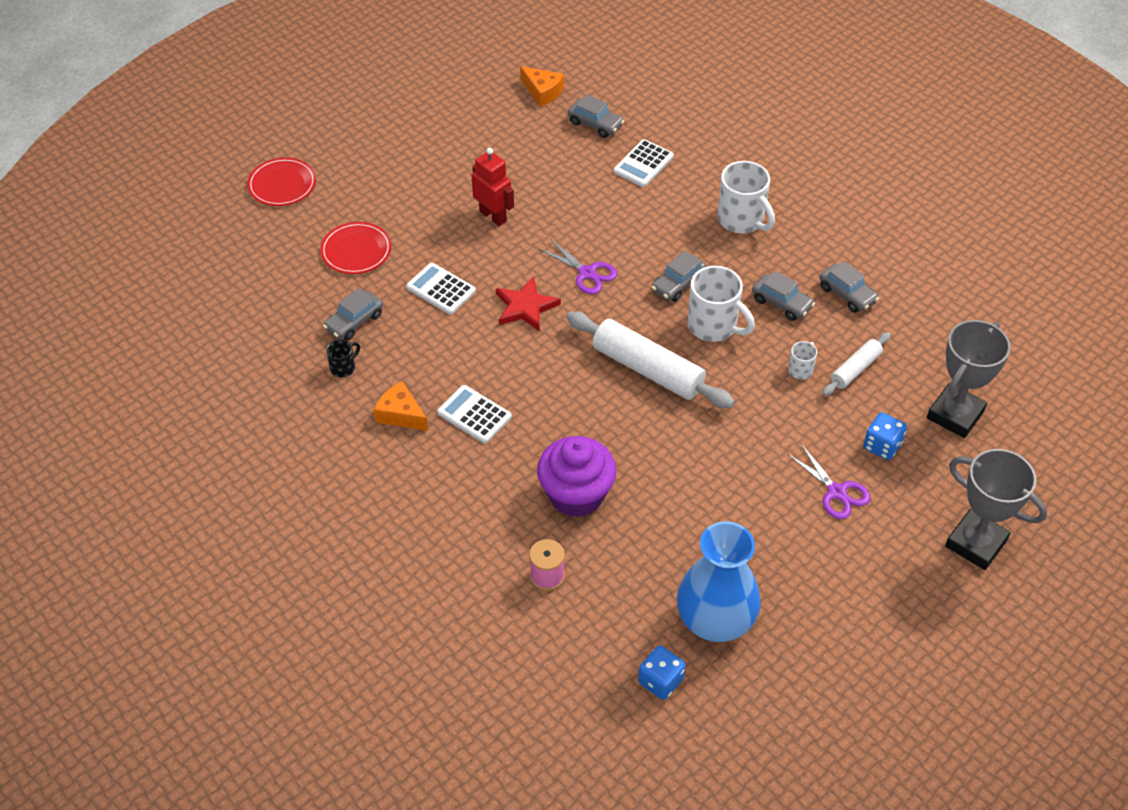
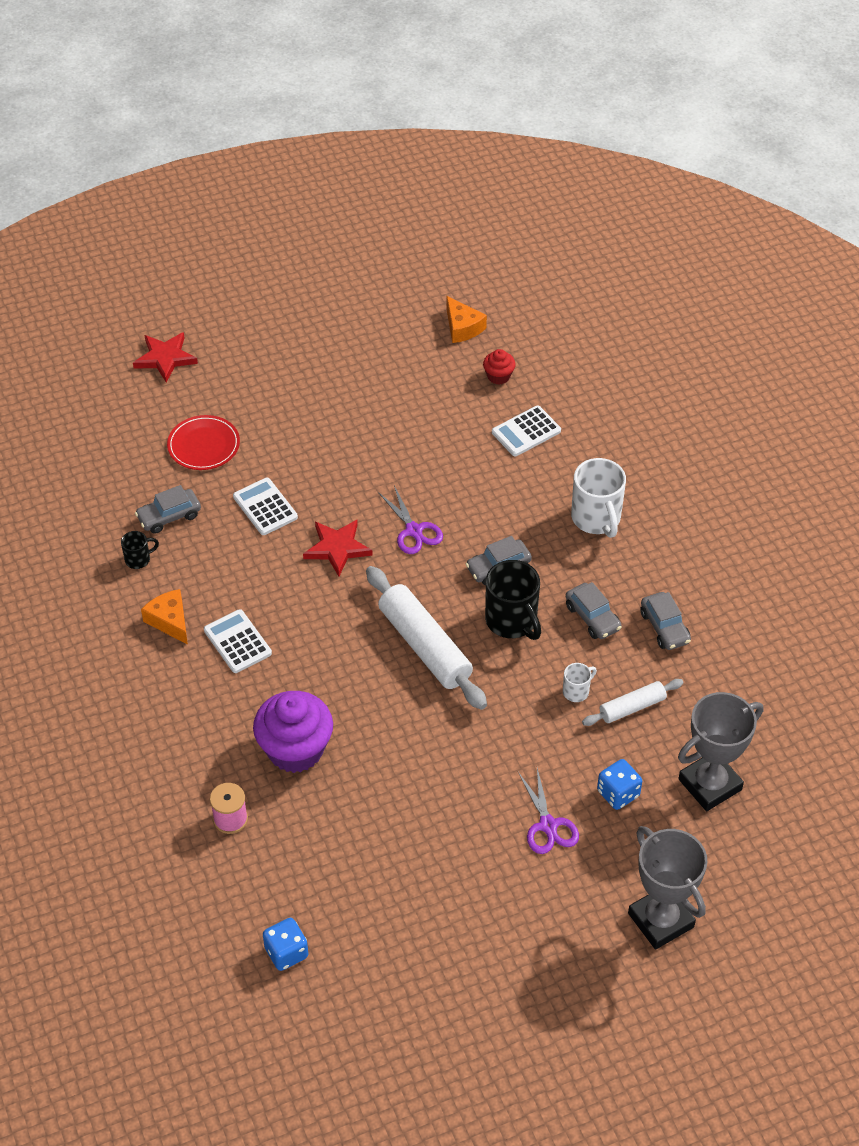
camera: 20 degrees right, 0 degrees up
(282, 184) = (165, 358): red plate -> red star
(493, 216) = (350, 446): red robot -> none
(595, 124) = (498, 376): grey car -> red cupcake
(714, 326) = (512, 621): white mug -> black mug
(715, 620) = (366, 912): blue vase -> none

